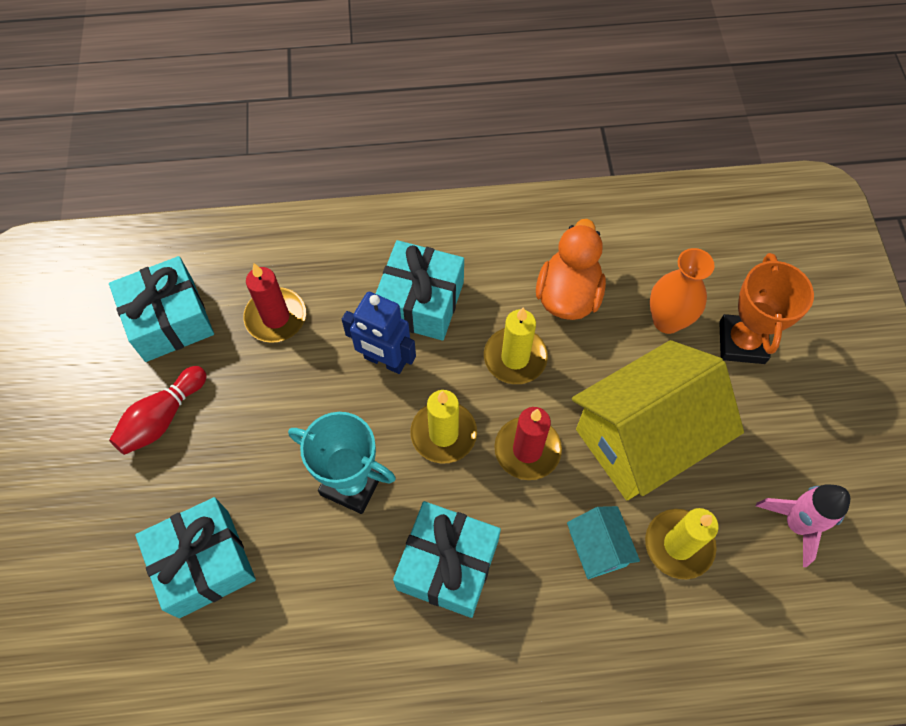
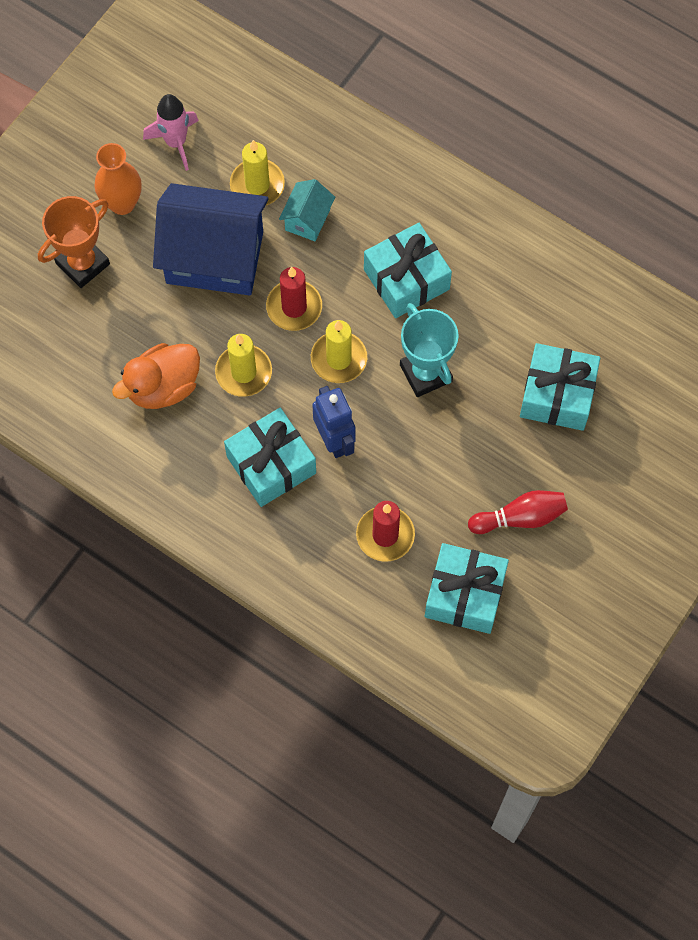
camera: 140 degrees left, 5 degrees up
(642, 439) = (214, 257): yellow house -> blue house
(667, 320) = (115, 316): orange vase -> orange vase (122, 203)

